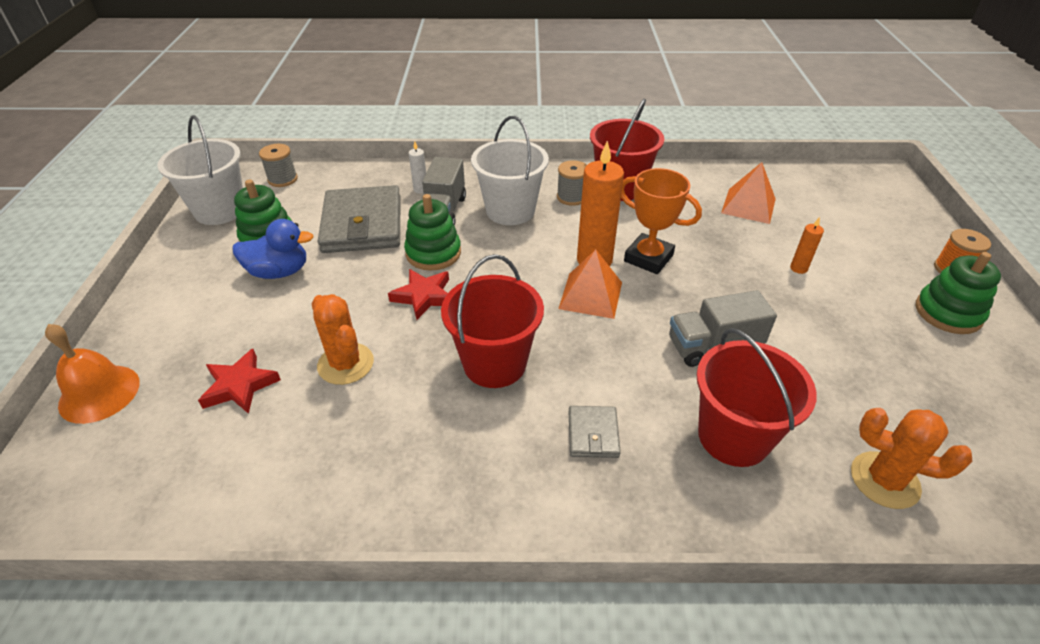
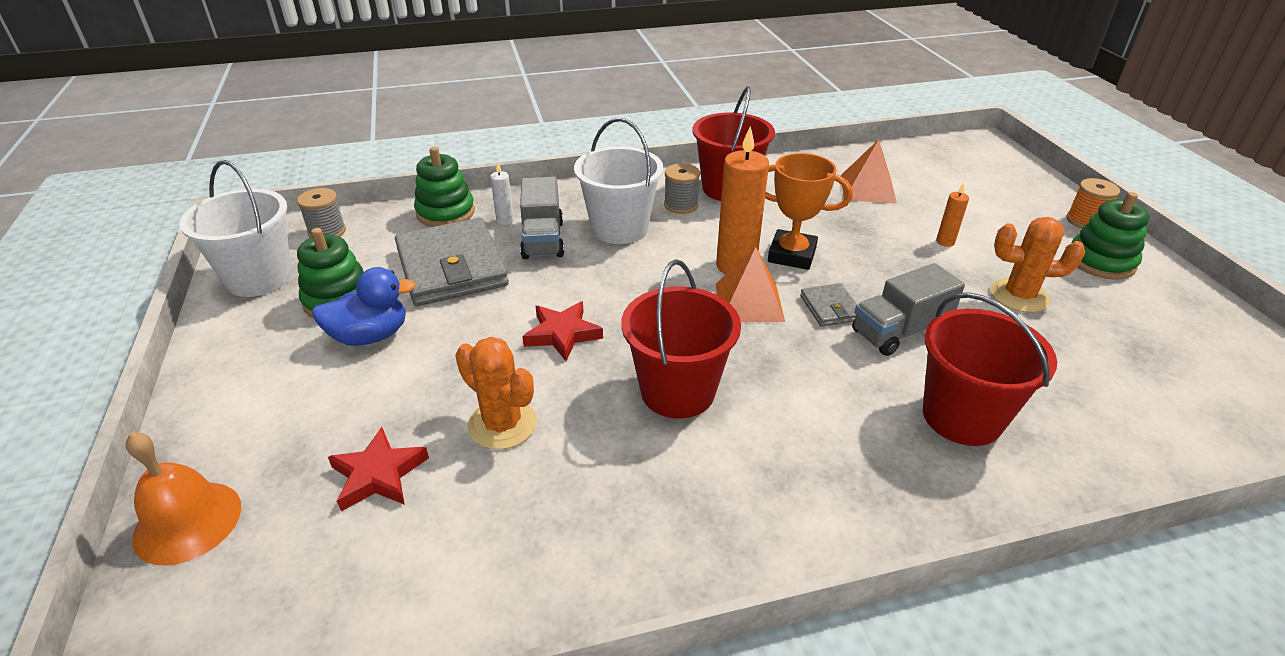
camera: 15 degrees left, 5 degrees down
(433, 253) = (552, 286): green stacking toy -> green stacking toy (445, 213)
(593, 434) = (819, 444): grey wallet -> grey wallet (830, 308)
(884, 480) = (1122, 429): orange cactus -> orange cactus (1019, 296)

